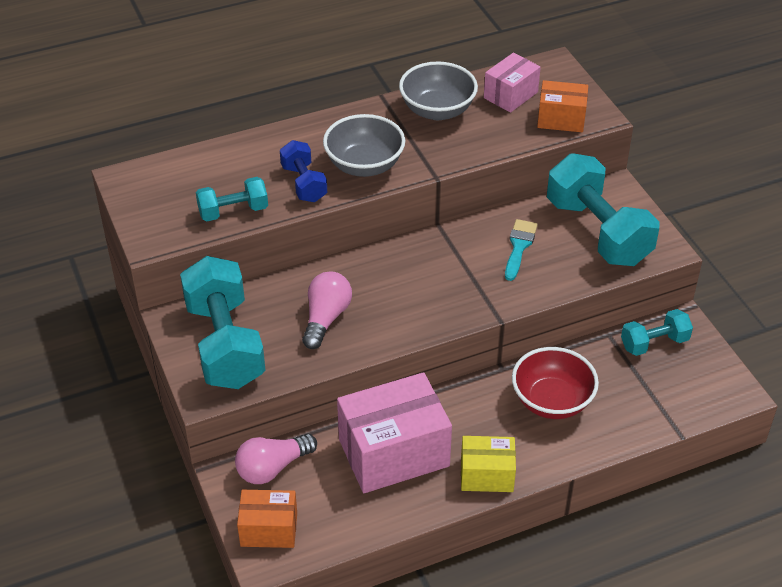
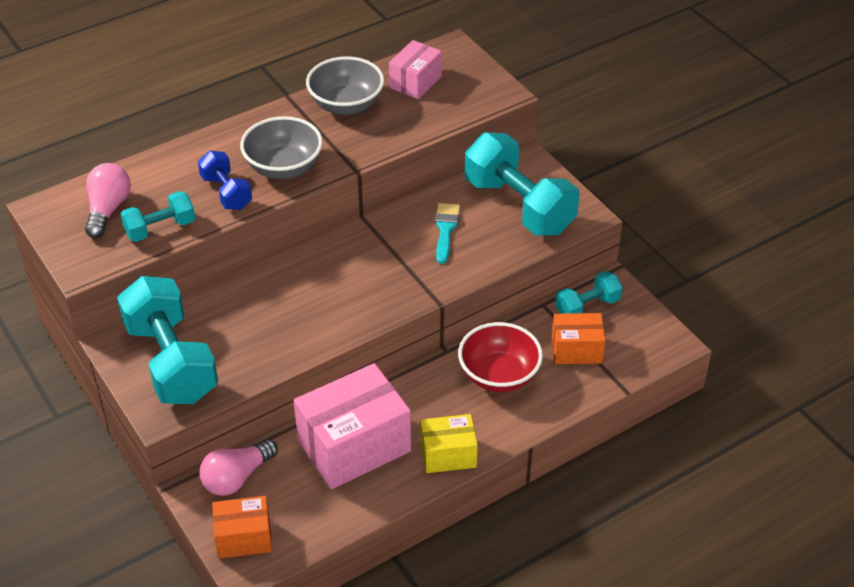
camera: 10 degrees left, 0 degrees up
(326, 318) = (268, 323): pink light bulb -> pink light bulb (108, 209)
(561, 119) = (468, 100): orange box -> orange box (576, 350)

